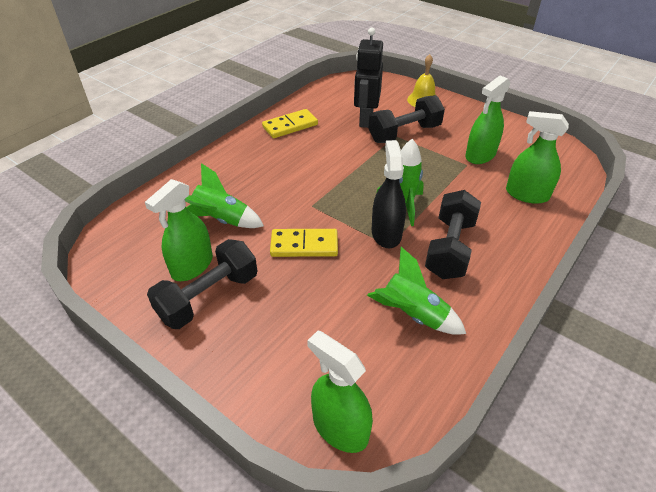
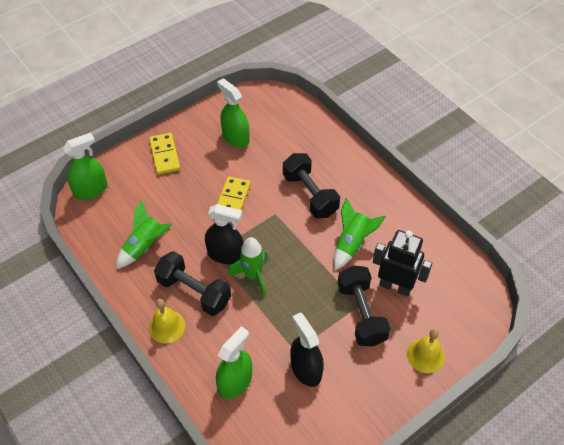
camera: 105 degrees right, 10 degrees up
(208, 297) = (205, 144): black dumbbell -> black dumbbell (310, 194)
(222, 220) = (276, 157): green rocket -> green rocket (352, 243)
(290, 126) = (397, 220): yellow domino -> yellow domino (165, 155)
(480, 155) = (306, 369): green spray bottle -> black spray bottle
(507, 260) = (166, 326): none -> yellow bell

